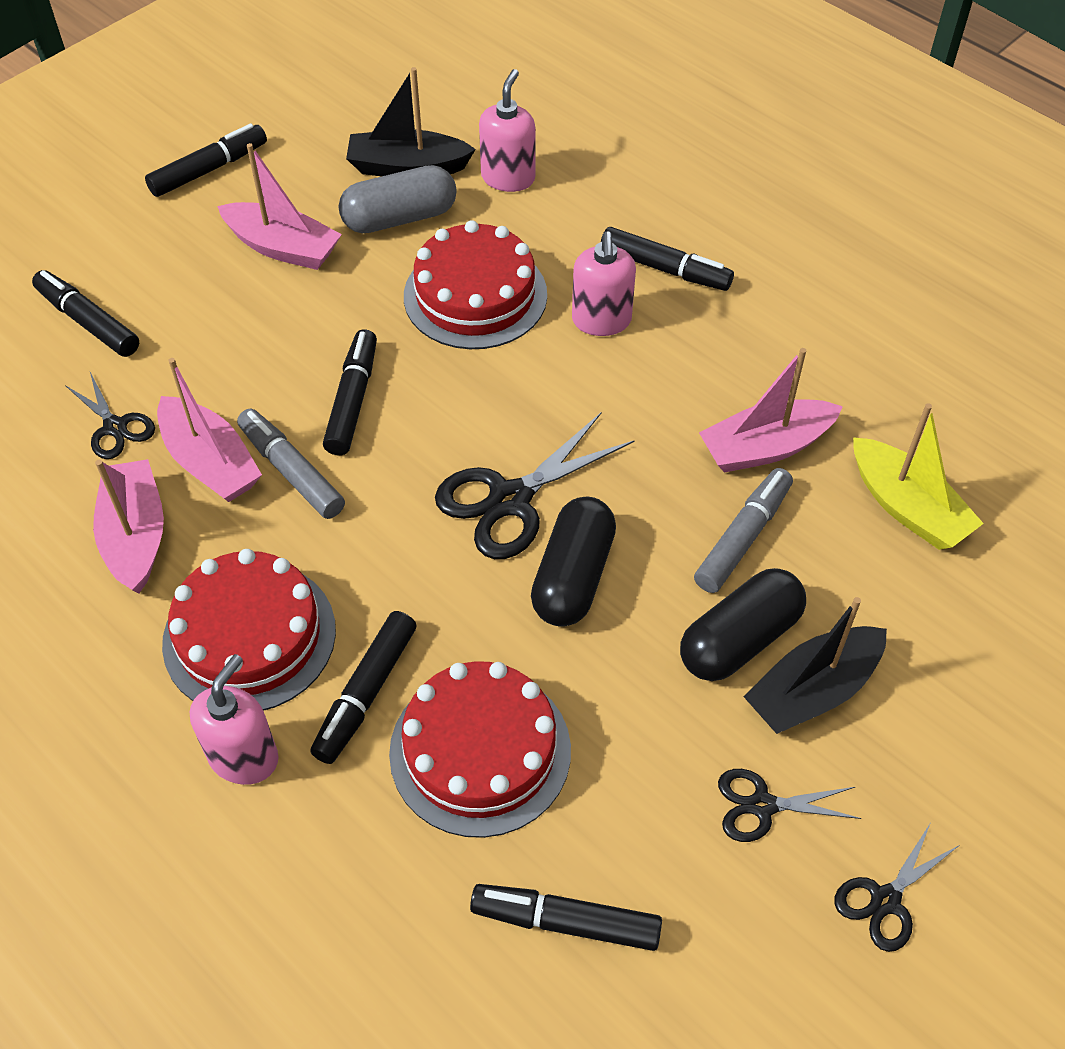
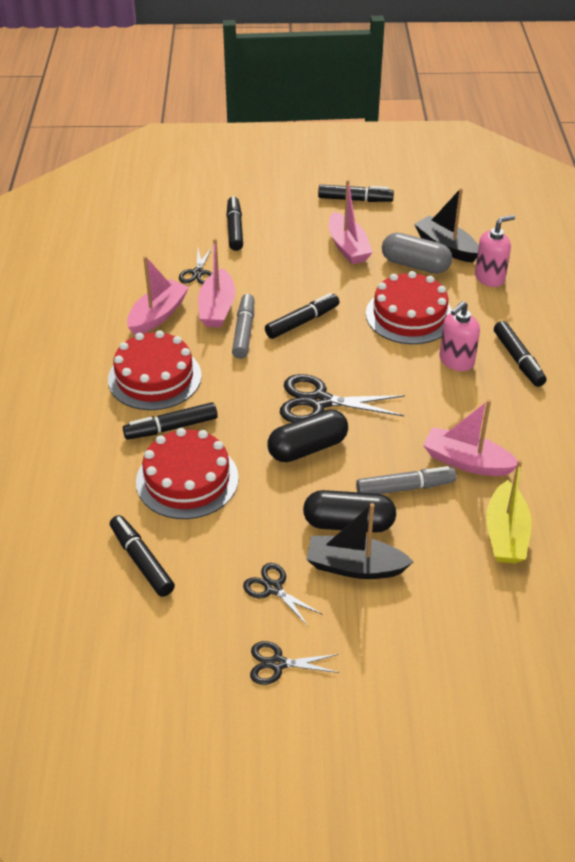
camera: 45 degrees right, 10 degrees down
(244, 757) = (101, 415): pink soap dispenser -> none

